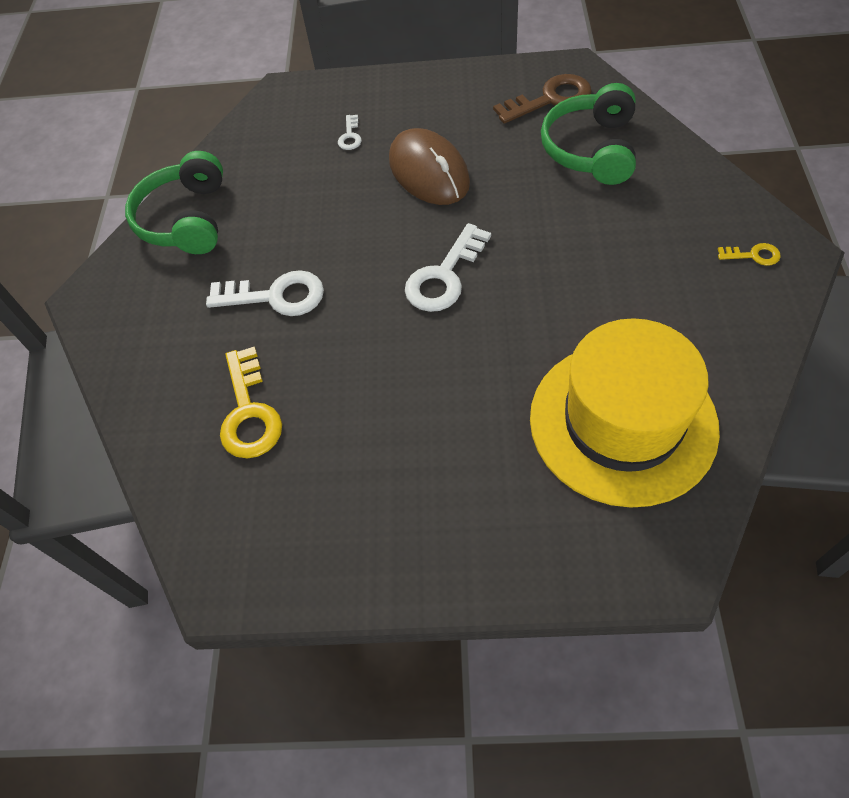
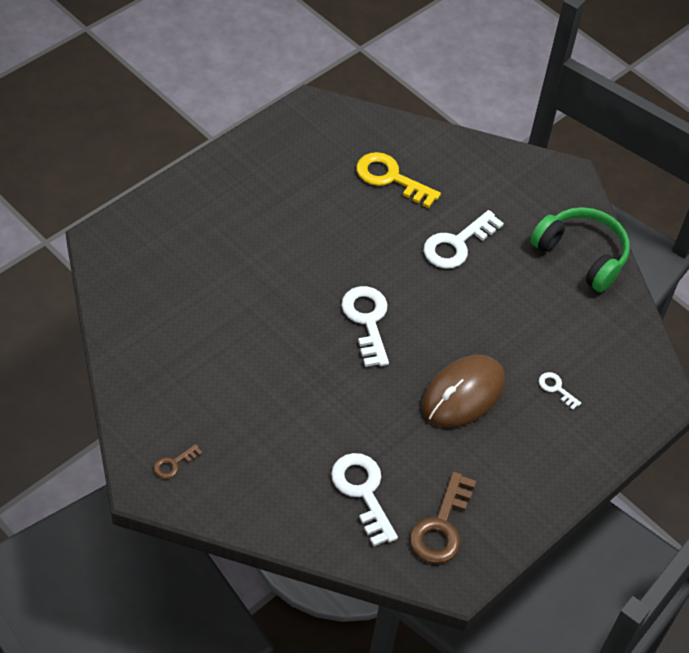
camera: 125 degrees right, 5 degrees down
(429, 172) = (463, 394): brown mouse -> brown mouse turned 60 degrees counterclockwise
(591, 149) = (363, 492): green headphones -> white key
(622, 422) = (178, 296): yellow hat -> none
(753, 255) = (173, 464): yellow key -> brown key

